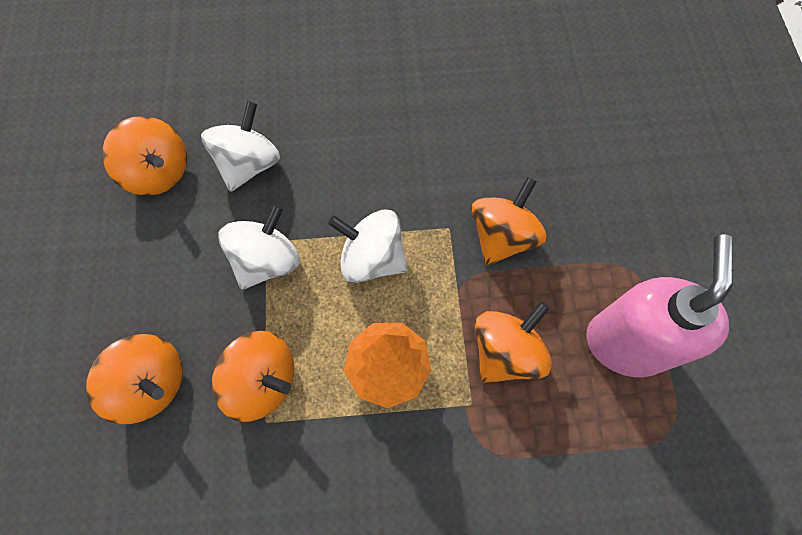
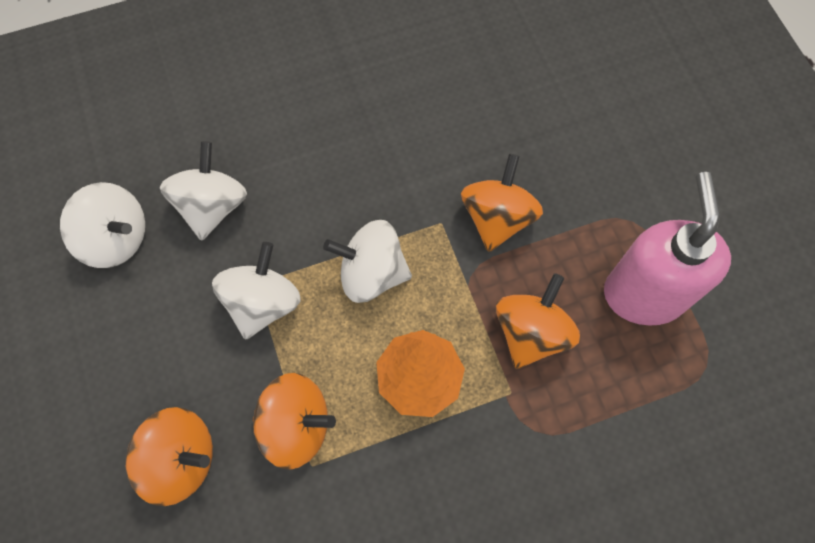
camera: 15 degrees left, 0 degrees up
(159, 172) = (116, 238): orange spinning top -> white spinning top

